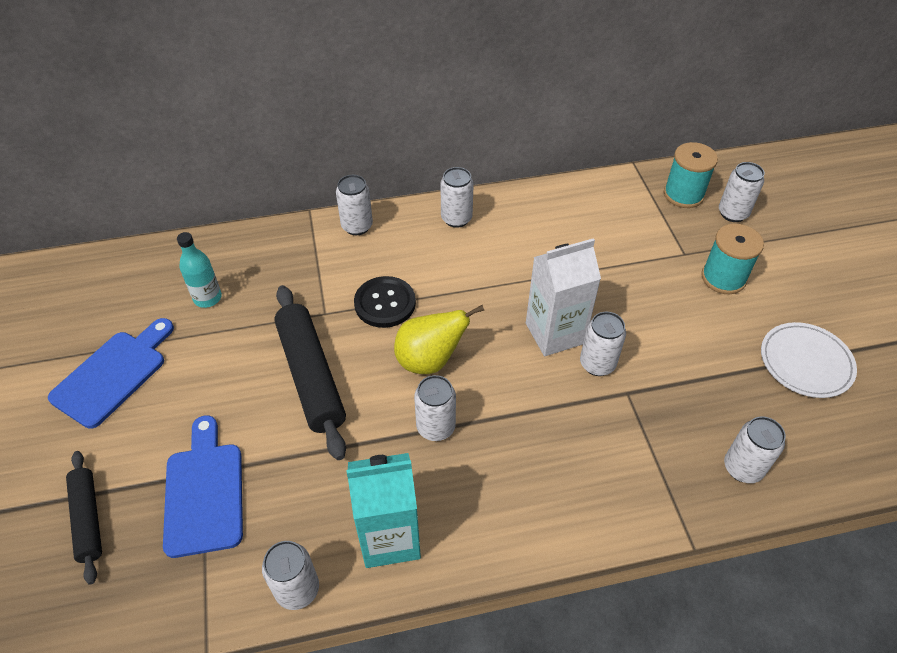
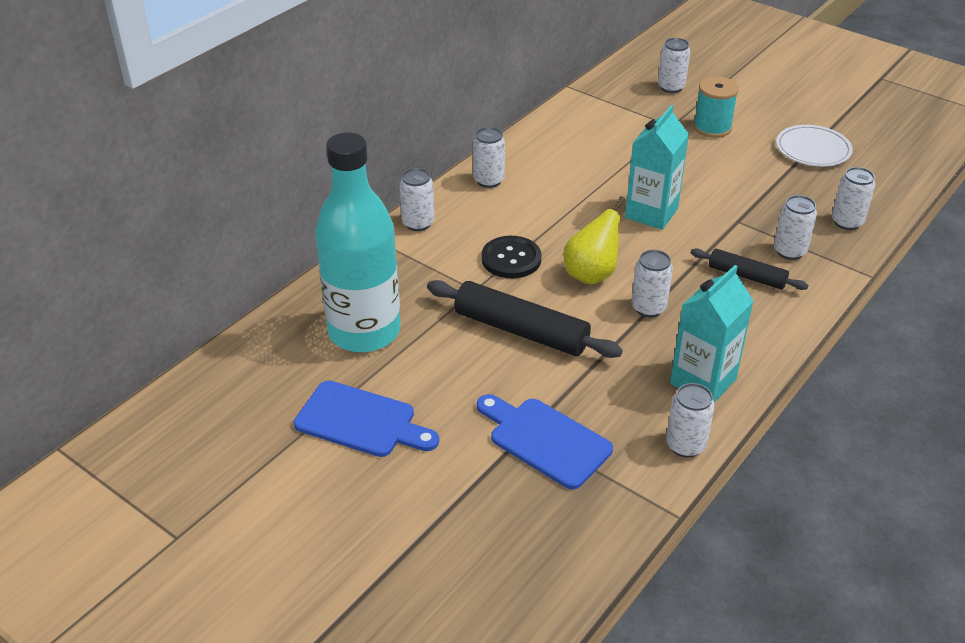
camera: 40 degrees left, 10 degrees down
(88, 519) = (482, 511): black rolling pin -> black rolling pin (746, 276)
(114, 374) = (361, 421): blue cutting board -> blue cutting board turned 120 degrees clockwise
(207, 298) = (364, 331): turquoise bottle -> turquoise bottle, size x2.42
(554, 333) = (651, 213): white carton -> turquoise carton
(597, 364) = (700, 215): white can -> white can (789, 251)
(683, 194) = (626, 90): turquoise spool -> none

